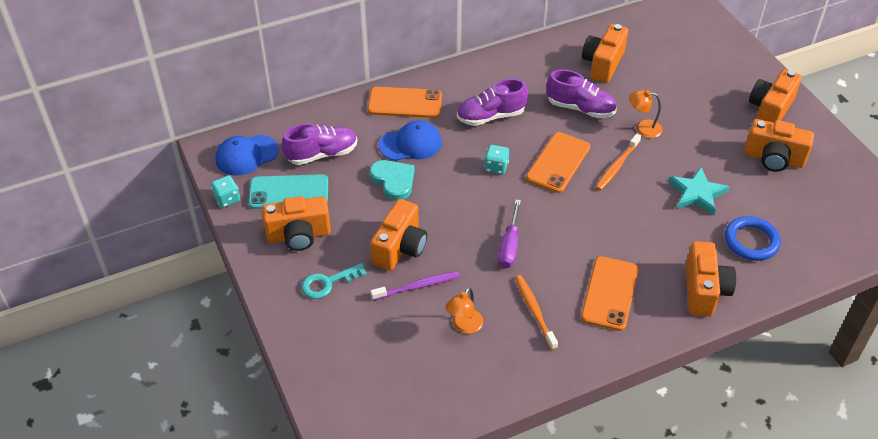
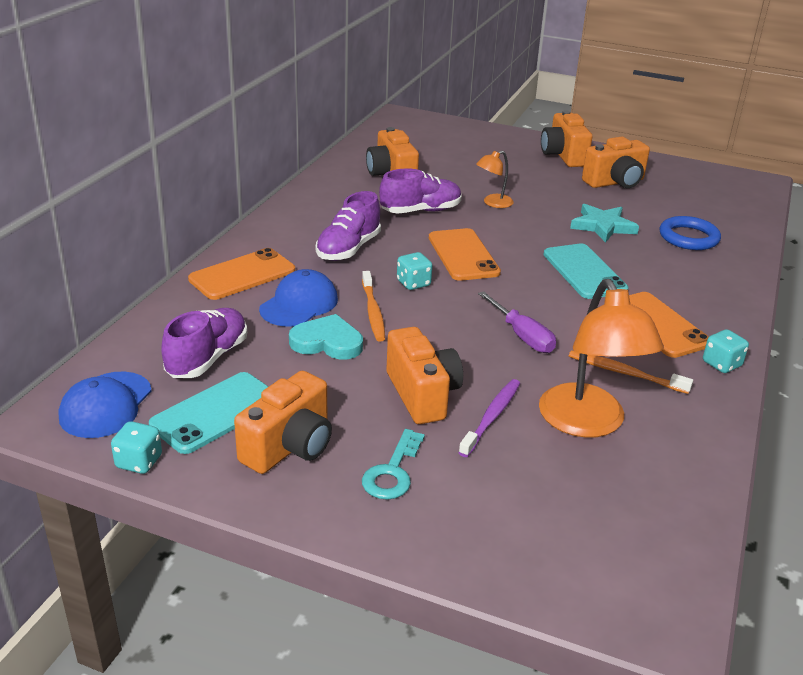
camera: 45 degrees left, 15 degrees down
(464, 326) = (587, 423): orange lamp -> orange lamp, size x2.01
(607, 347) = (721, 364): none -> turquoise dice
(617, 166) = (515, 236): orange toothbrush -> orange toothbrush (373, 312)
(622, 223) = (584, 272): none -> turquoise phone
(704, 290) = (715, 285): orange camera -> none

